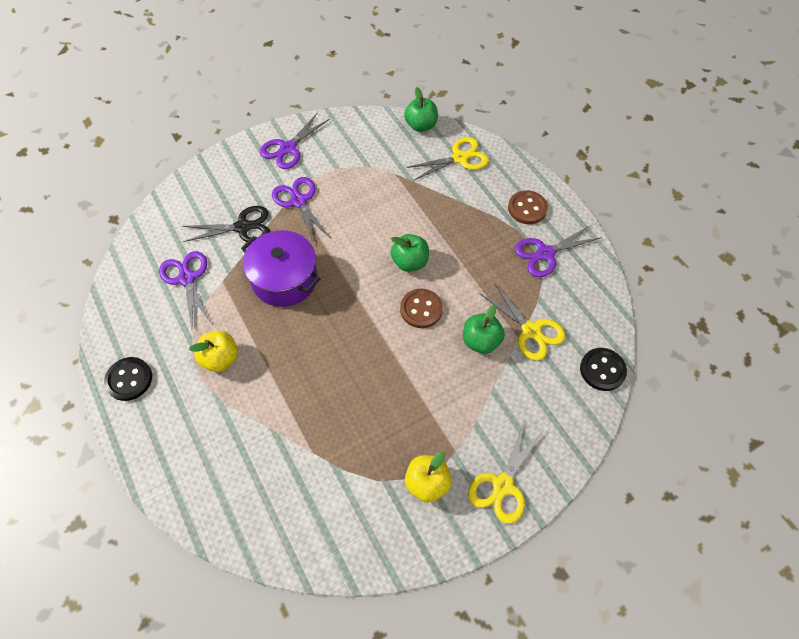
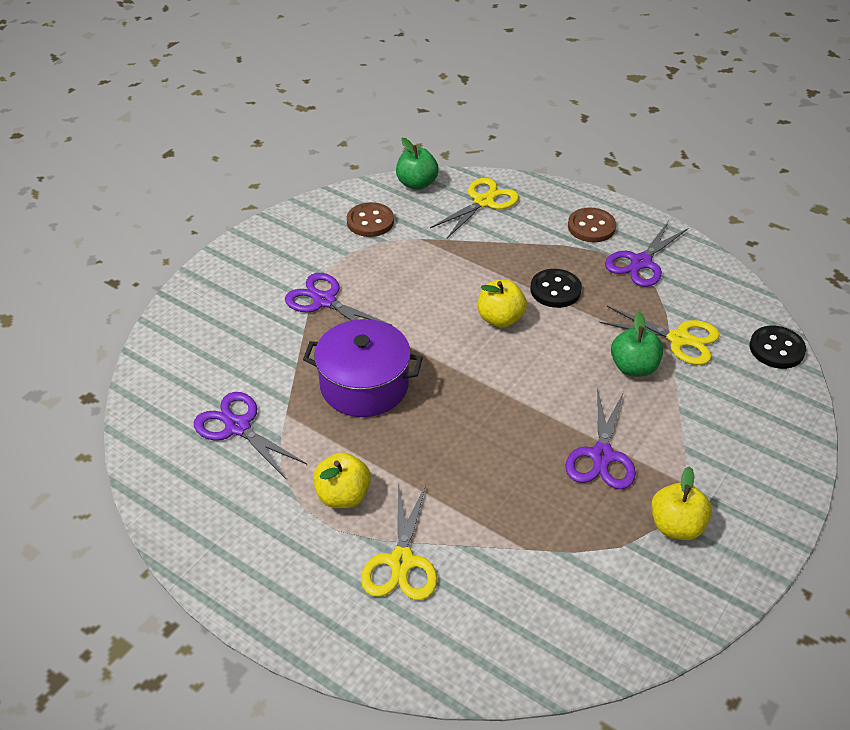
camera: 25 degrees left, 15 degrees down
(129, 379) = (237, 563): black button -> black button (555, 290)
(243, 227) = (272, 349): black scissors -> none
(288, 148) = (272, 252): purple scissors -> purple scissors (601, 456)
(410, 262) = (500, 319): green apple -> yellow apple
(421, 309) = (546, 360): brown button -> brown button (370, 221)
(503, 485) = (757, 495): yellow scissors -> yellow scissors (401, 562)

